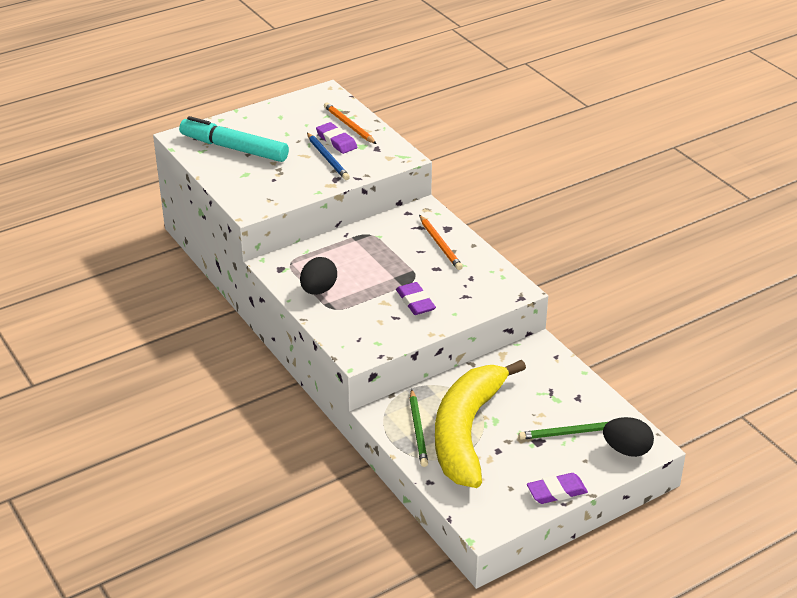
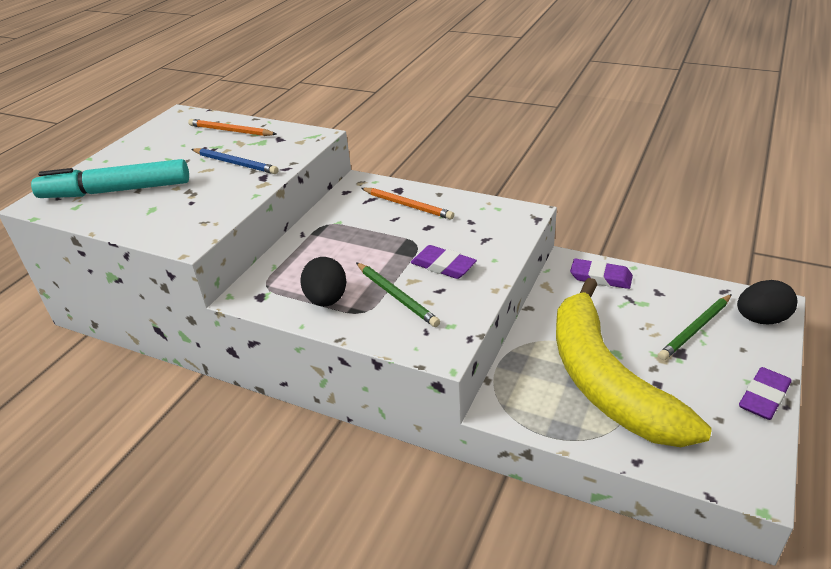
camera: 30 degrees left, 0 degrees up
(336, 141) = (230, 147): purple eraser -> purple eraser (600, 277)
(418, 430) = (557, 405): green pencil -> green pencil (396, 296)

